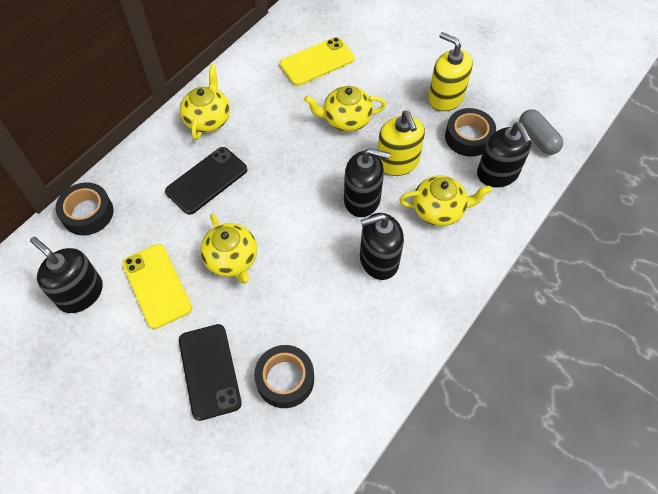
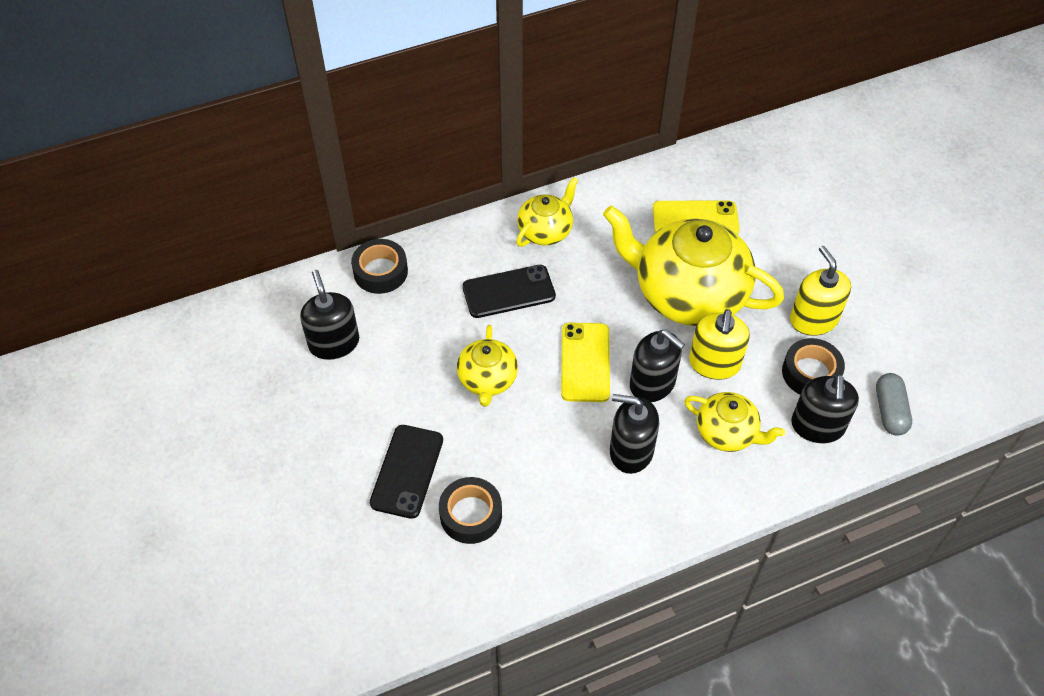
camera: 30 degrees right, 5 degrees down
(157, 285) = (405, 370): yellow phone -> yellow phone (585, 362)
(346, 119) = (687, 294): yellow teapot -> yellow teapot, size x1.98

